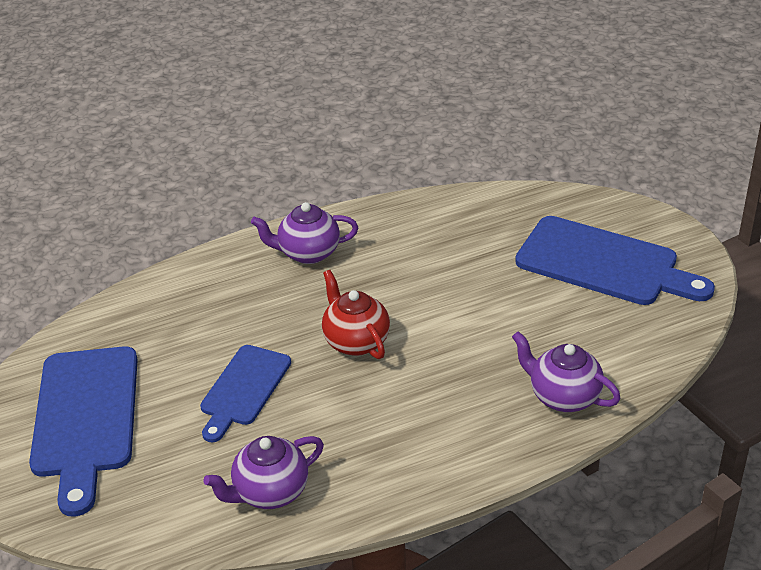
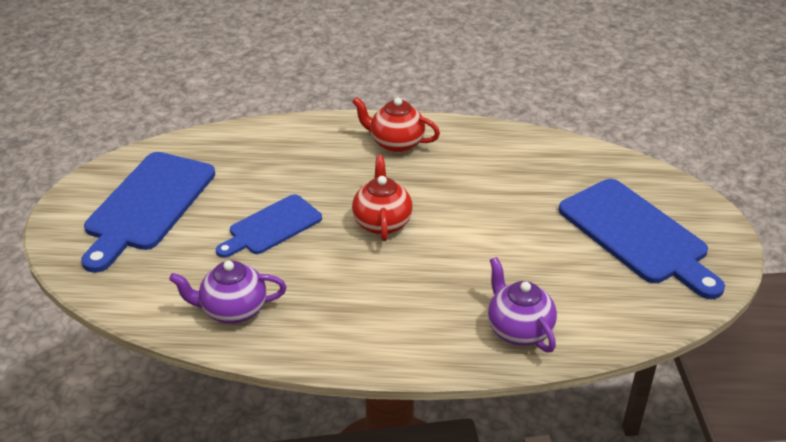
camera: 25 degrees right, 0 degrees up
(308, 253) = (395, 143): purple teapot -> red teapot

